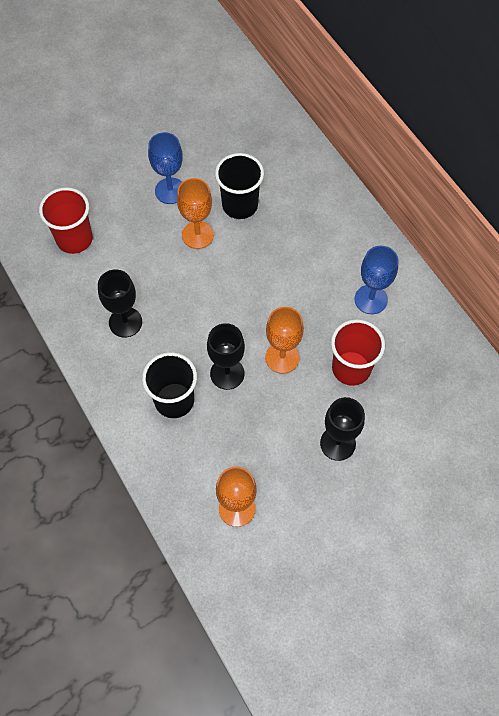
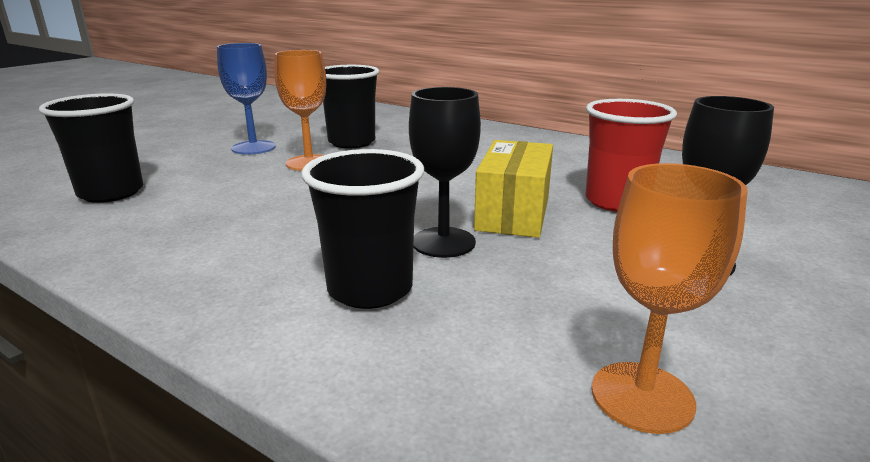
camera: 25 degrees left, 40 degrees down
(74, 239) = (111, 193): red cup -> black cup
(125, 322) = (226, 236): black goblet -> none
(282, 357) = (513, 213): orange goblet -> yellow box
(371, 299) = (571, 161): blue goblet -> none

